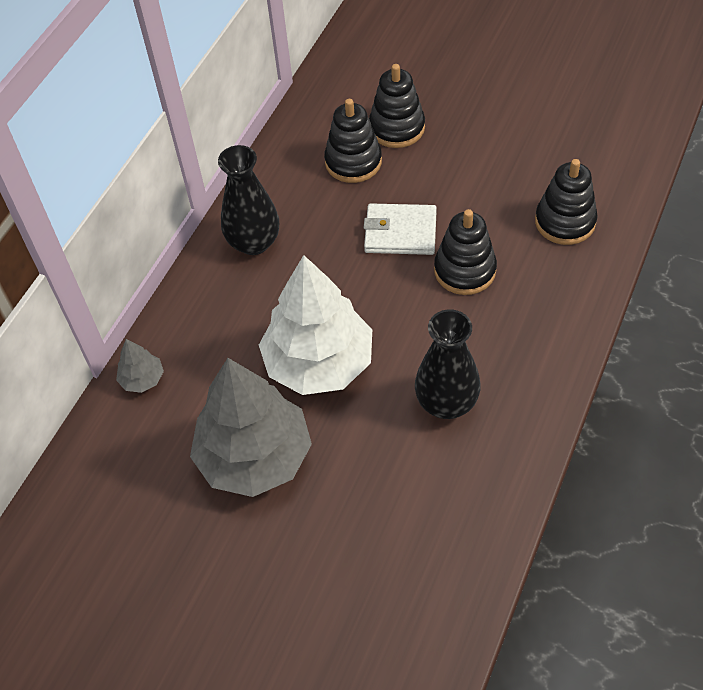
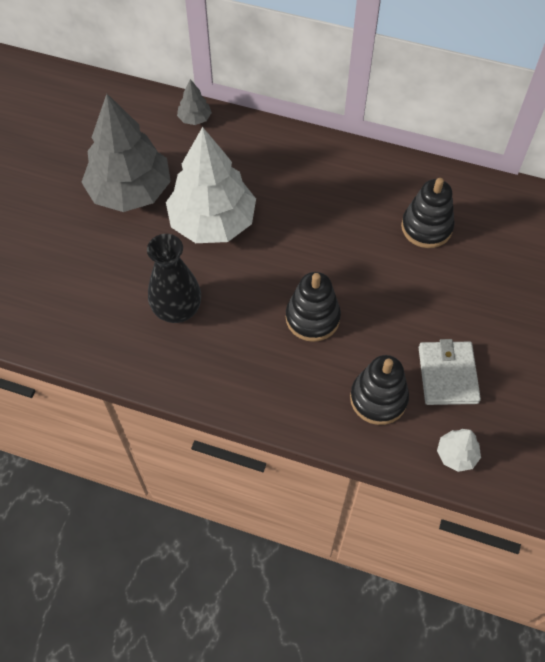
camera: 80 degrees right, 5 degrees up
(254, 242) = (327, 168): black vase -> none
(397, 128) = (474, 257): black stacking toy -> none
(400, 232) = (350, 268): white wallet -> white wallet (448, 375)
(625, 168) = (456, 455): none -> white tree

